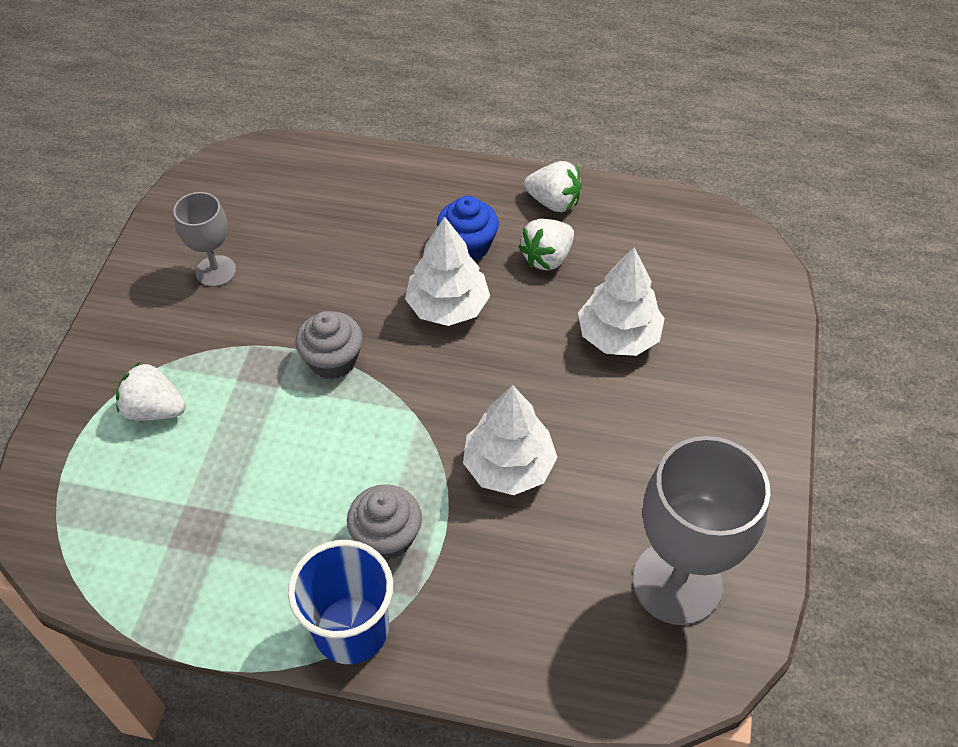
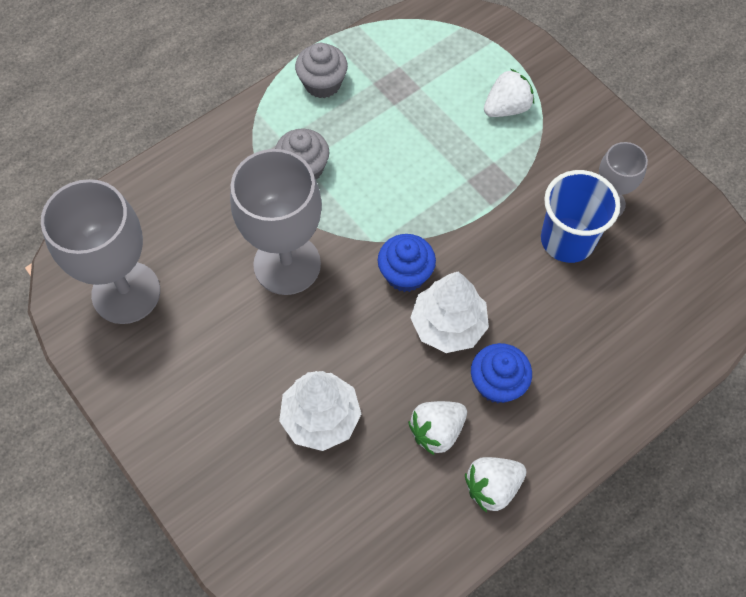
camera: 130 degrees right, 10 degrees up
(333, 360) = (462, 223): grey cupcake -> grey cupcake (322, 83)
(351, 629) = (266, 117): blue cup -> blue cup (567, 240)
(427, 367) = (405, 274): none -> blue cupcake
(508, 466) = (287, 264): white tree -> grey goblet
(547, 258) = (437, 431): white strawberry -> white strawberry turned 120 degrees counterclockwise

